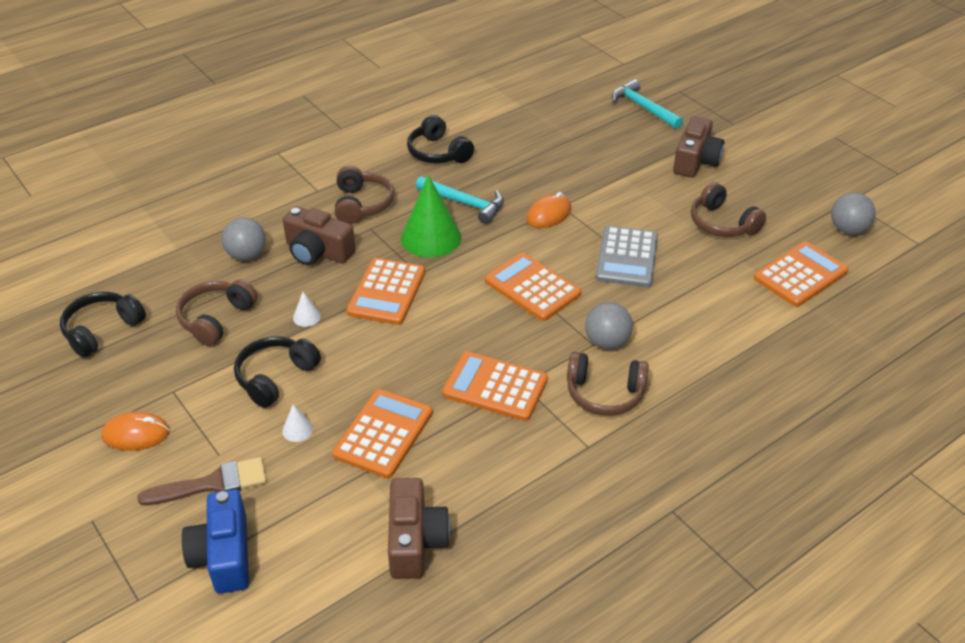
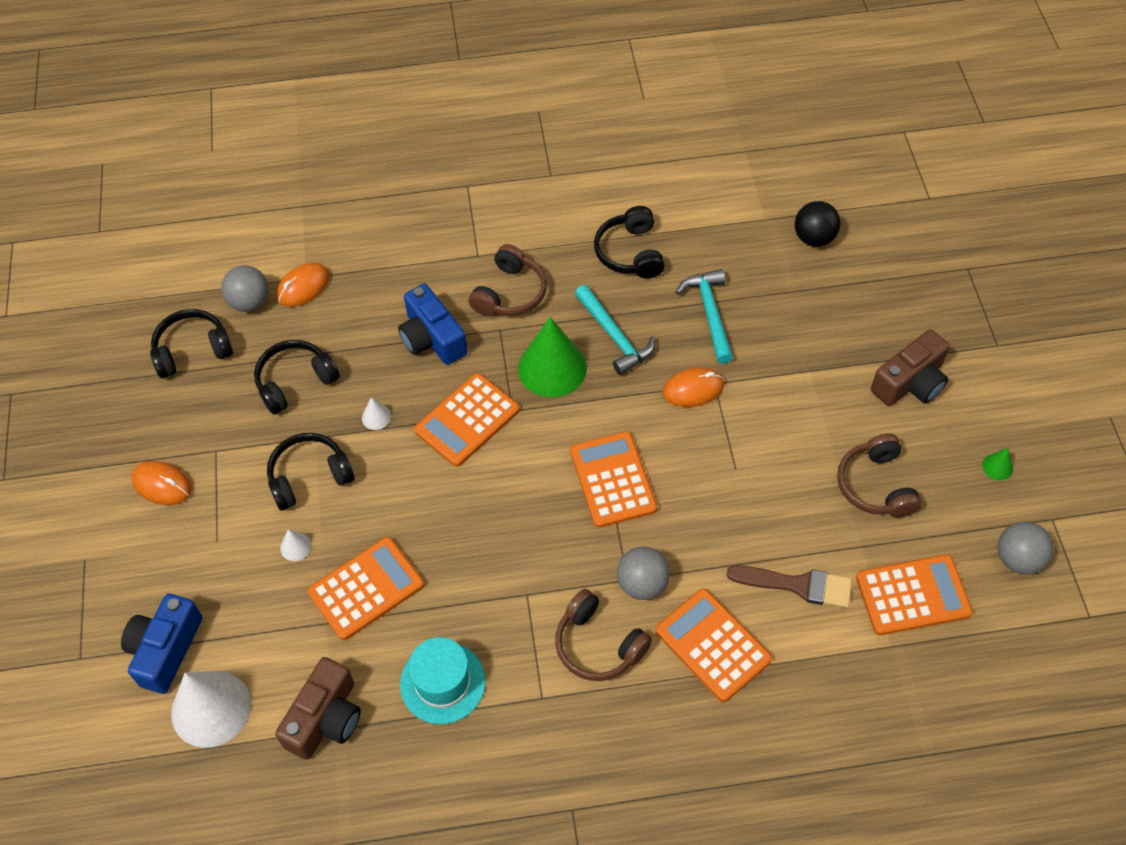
camera: 30 degrees right, 15 degrees up
(179, 255) = (303, 287): none -> orange mouse
(212, 484) = (195, 570): brown brush -> brown brush (797, 585)
(216, 319) = (295, 382): brown headphones -> black headphones
(247, 255) = (364, 314): grey ball -> grey ball (250, 302)
(300, 581) = (211, 708): none -> white cone
(318, 251) = (432, 338): brown camera -> blue camera
(495, 387) = (499, 585): orange calculator -> orange calculator (712, 645)
(499, 471) = (442, 683): none -> turquoise hat
(564, 106) = (814, 238): none -> black ball
(626, 257) = (737, 485): grey calculator -> none
(643, 108) = (904, 277): turquoise hammer -> turquoise hammer (710, 314)
(790, 186) = (997, 467): none -> green cone

